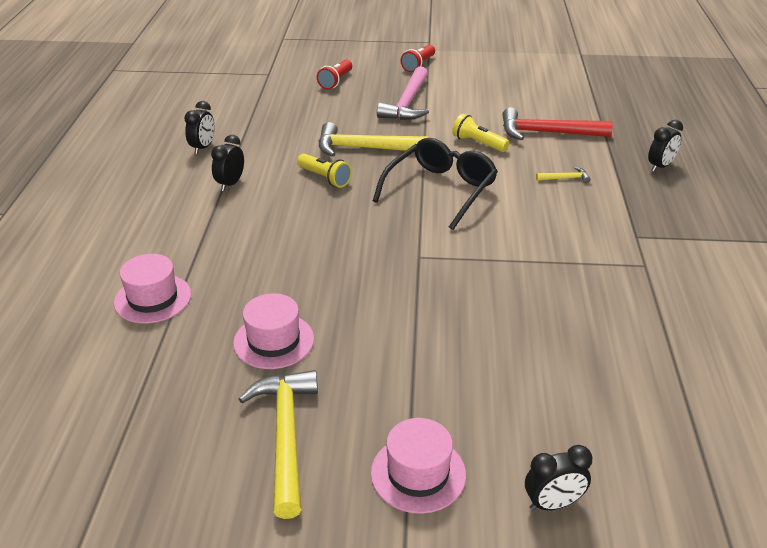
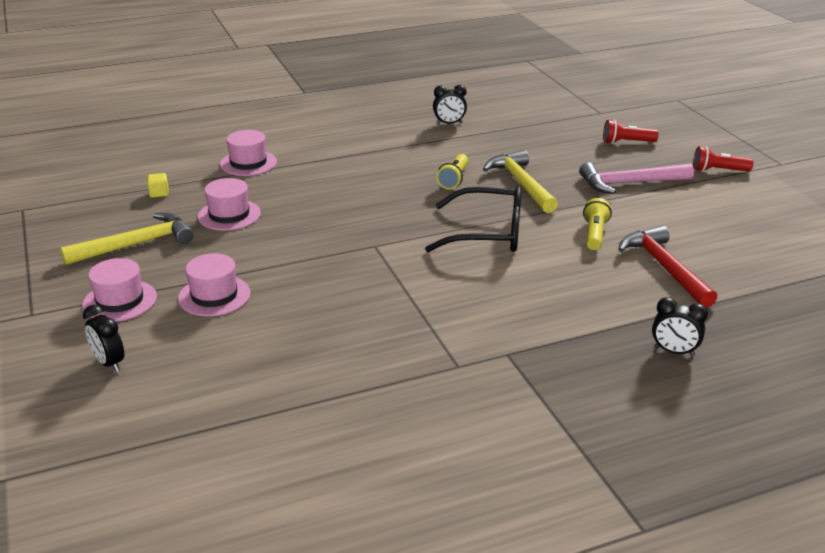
camera: 65 degrees right, 5 degrees down
(161, 391) = (159, 193): none -> yellow cube
(230, 184) = (408, 147): black clock -> none
(452, 389) = (214, 296): none -> pink hat
(565, 178) = (579, 294): yellow hammer -> none

